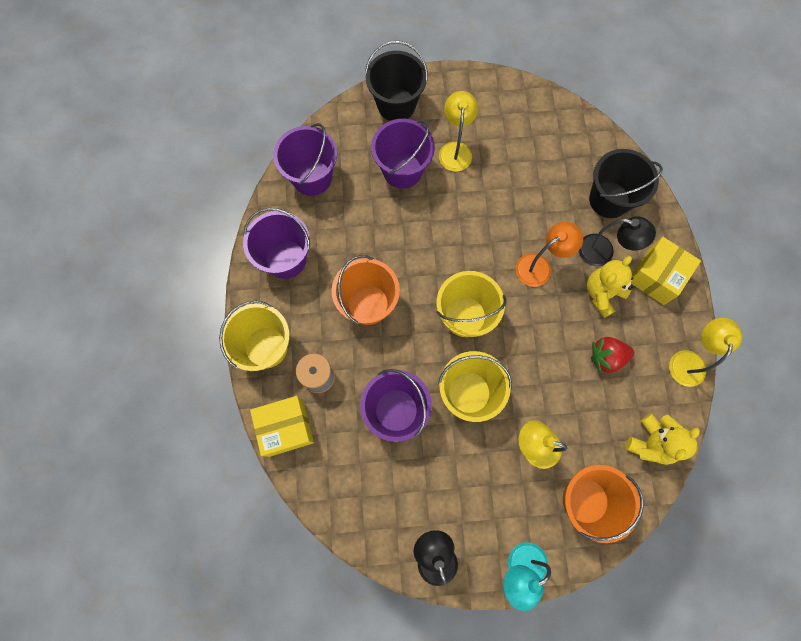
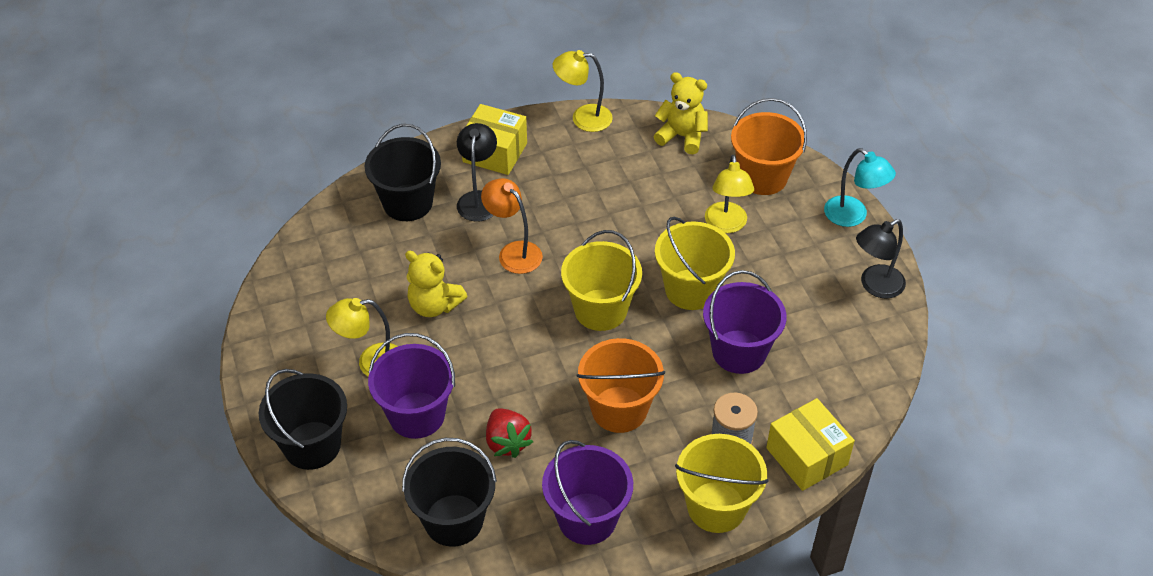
camera: 105 degrees left, 25 degrees down
(312, 177) = (454, 520): purple bucket -> black bucket
(602, 294) = (530, 193): yellow teddy bear -> yellow teddy bear (434, 305)
(606, 357) = (604, 180): red strawberry -> red strawberry (507, 442)

